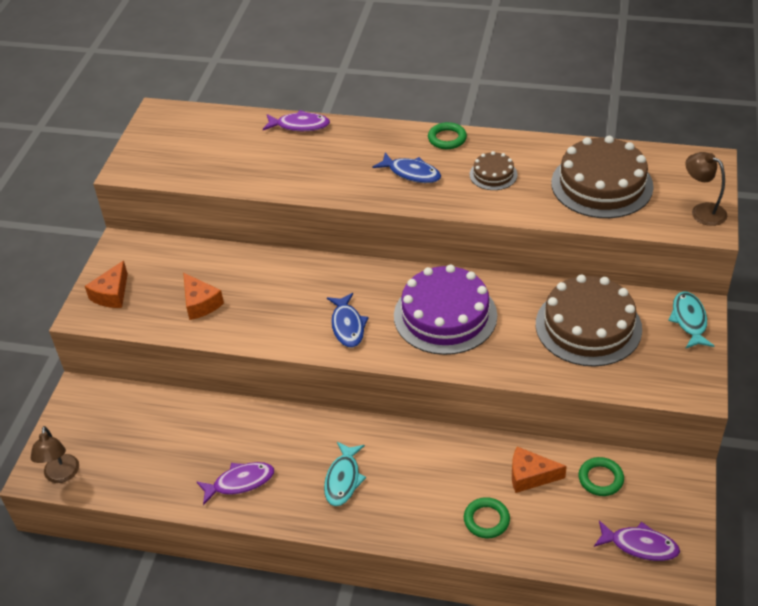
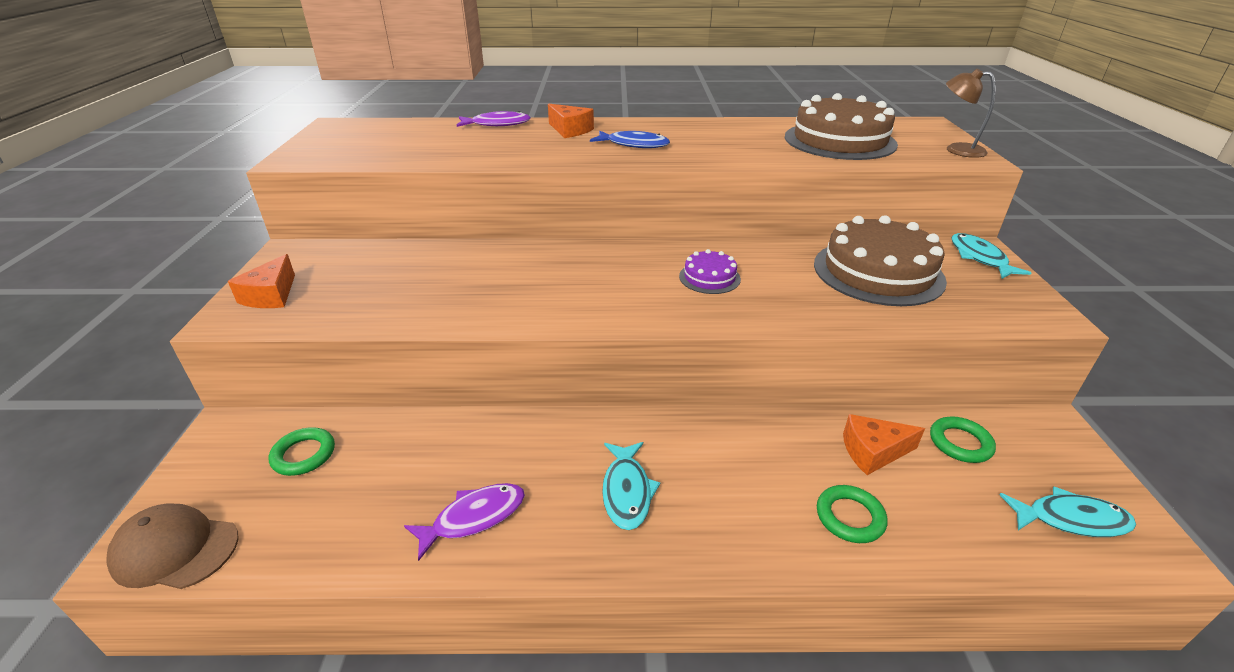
camera: 15 degrees left, 10 degrees down
(61, 475) = (175, 550): brown lamp -> brown cap
(200, 303) = (395, 294): orange cheese -> orange cheese (570, 130)
(347, 326) = (594, 297): blue fish -> none
(445, 315) = (709, 277): purple cake -> purple cake, size x0.48
(447, 139) = (659, 124): green ring -> green ring (304, 455)
(493, 174) = (723, 141): brown cake -> none
(640, 545) = (1071, 519): purple fish -> turquoise fish

